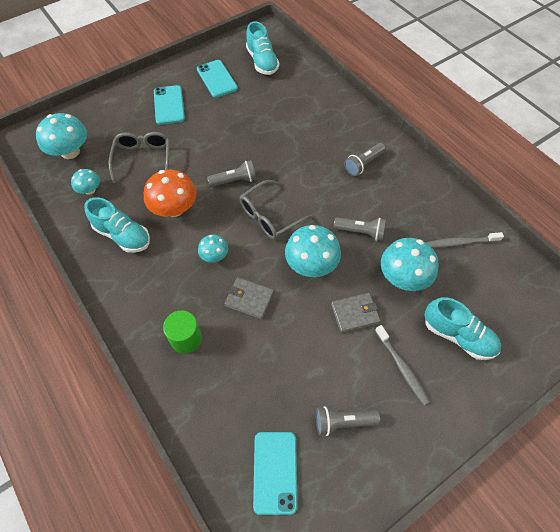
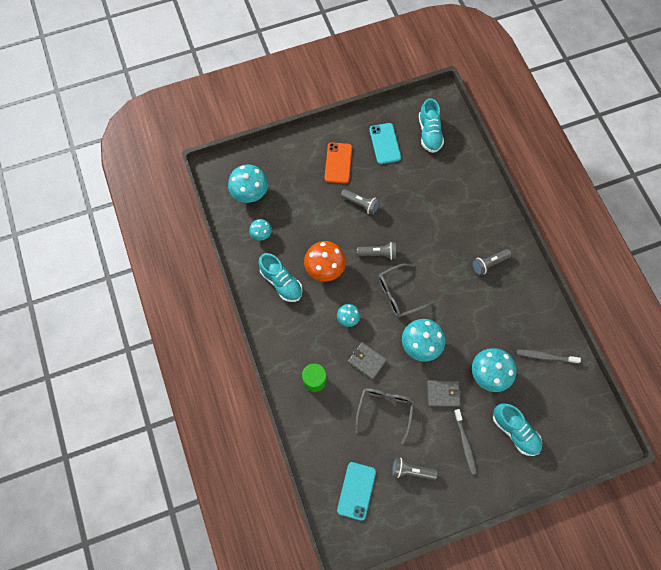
camera: 15 degrees right, 10 degrees up
(143, 159) = (307, 214): grey glasses -> grey glasses (384, 410)
(169, 105) = (338, 163): turquoise phone -> orange phone
(360, 232) = (467, 326): grey flashlight -> grey flashlight (360, 204)

